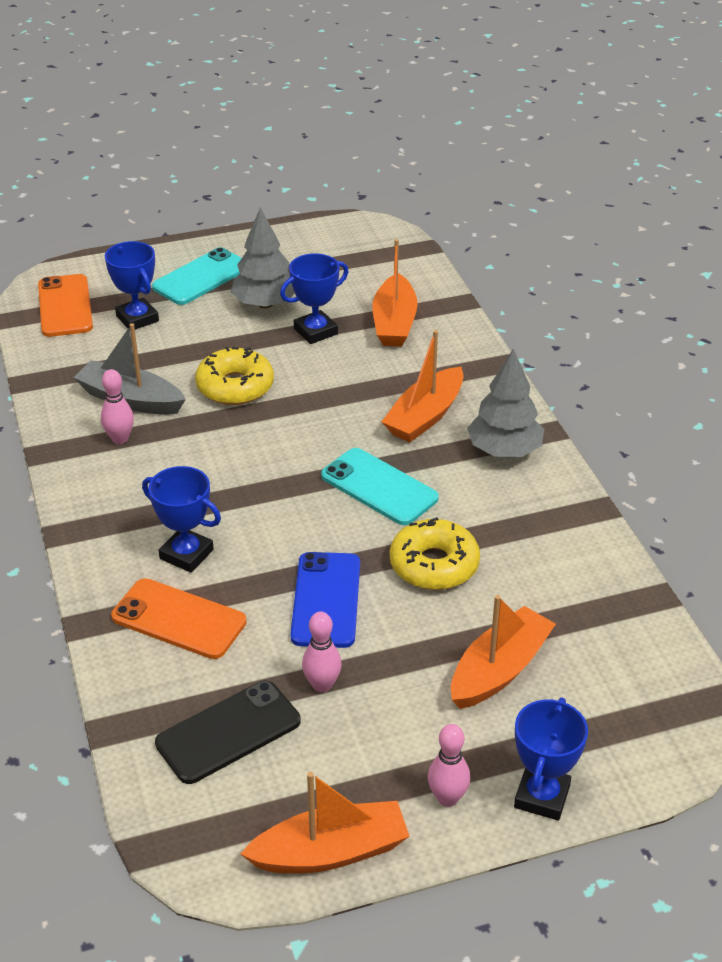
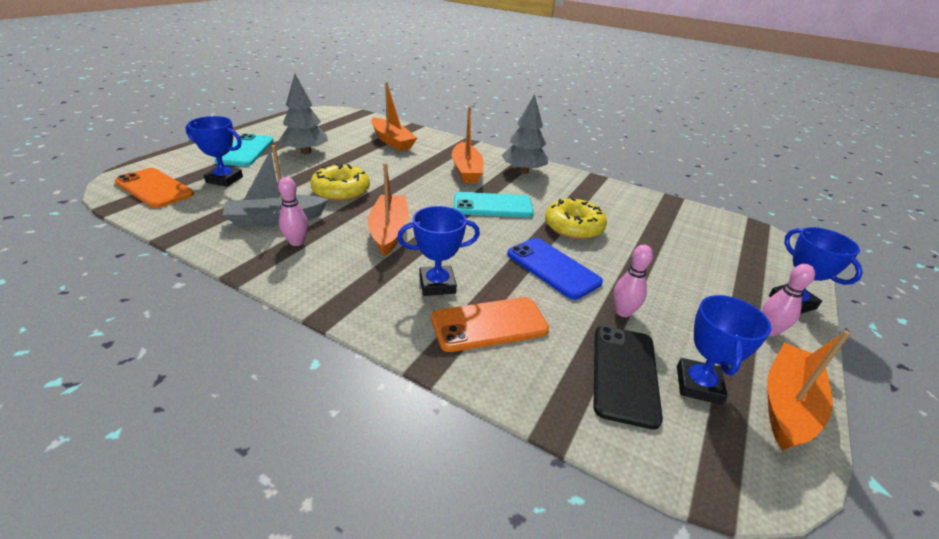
camera: 45 degrees left, 5 degrees down
(315, 331) = (354, 155): blue trophy -> blue trophy (698, 385)
(499, 670) = (677, 257): orange boat -> orange boat (389, 231)

